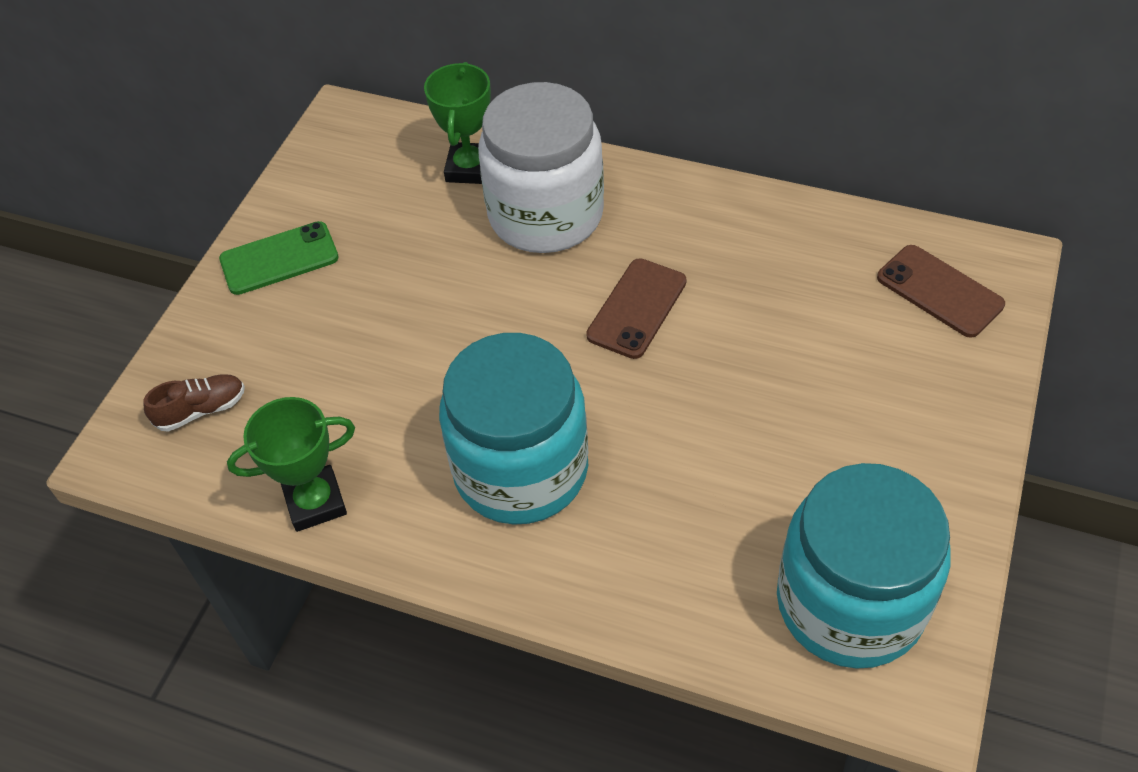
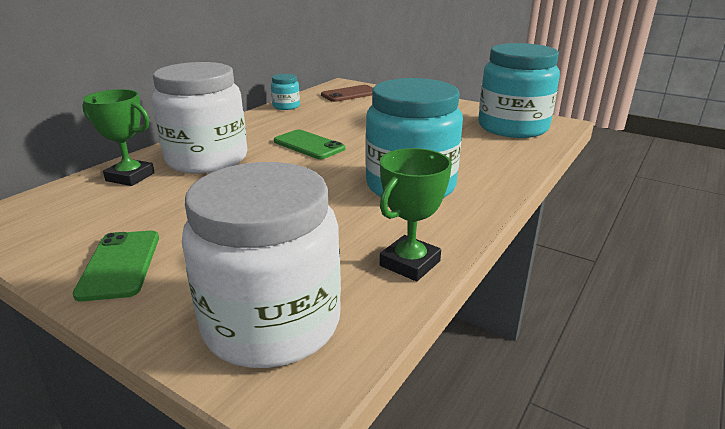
camera: 80 degrees left, 25 degrees down
(201, 410) = (272, 323): brown shoe -> white jar
(315, 502) = (410, 263): green trophy -> green trophy turned 45 degrees clockwise
(637, 308) = (309, 145): brown phone -> green phone
(813, 220) = (286, 106): none -> turquoise jar

